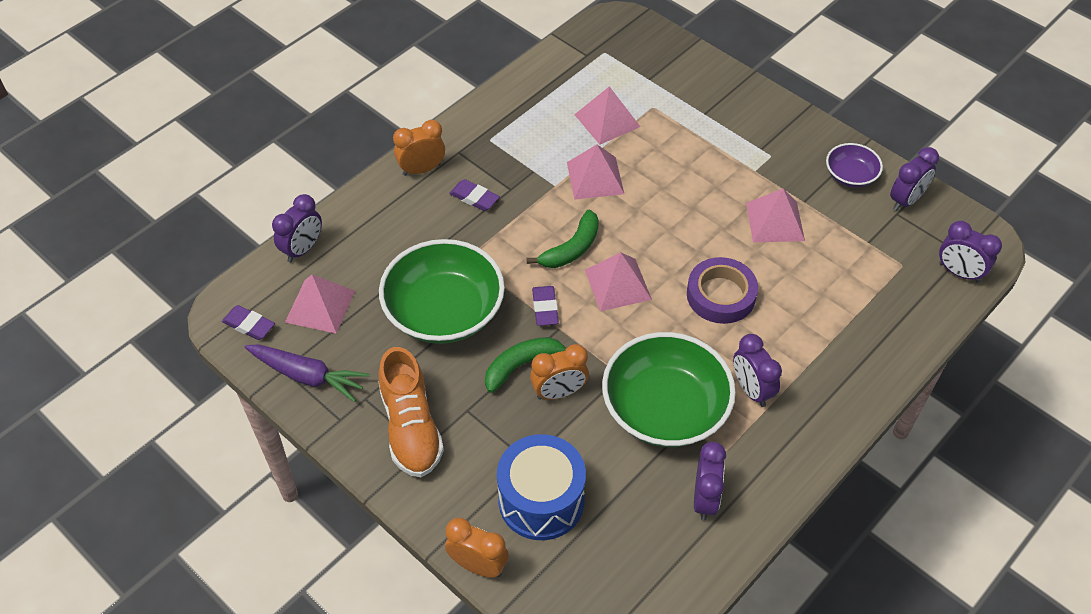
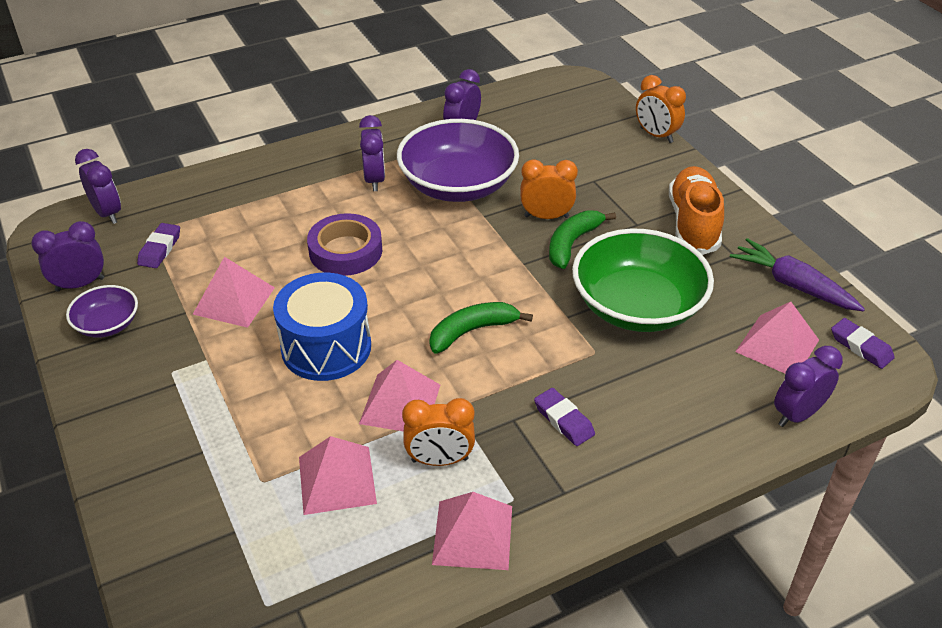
camera: 160 degrees left, 10 degrees down
(422, 169) = (623, 480): orange clock -> orange clock (439, 460)
(522, 365) = (572, 243): green banana -> green banana turned 135 degrees clockwise
(541, 500) = (592, 157): blue drum -> blue drum (326, 347)
(545, 308) = (528, 283): purple eraser -> purple eraser (160, 249)
(618, 284) = (442, 285): pink pyramid -> pink pyramid (472, 535)
(665, 409) = (458, 185): green bowl -> purple bowl

